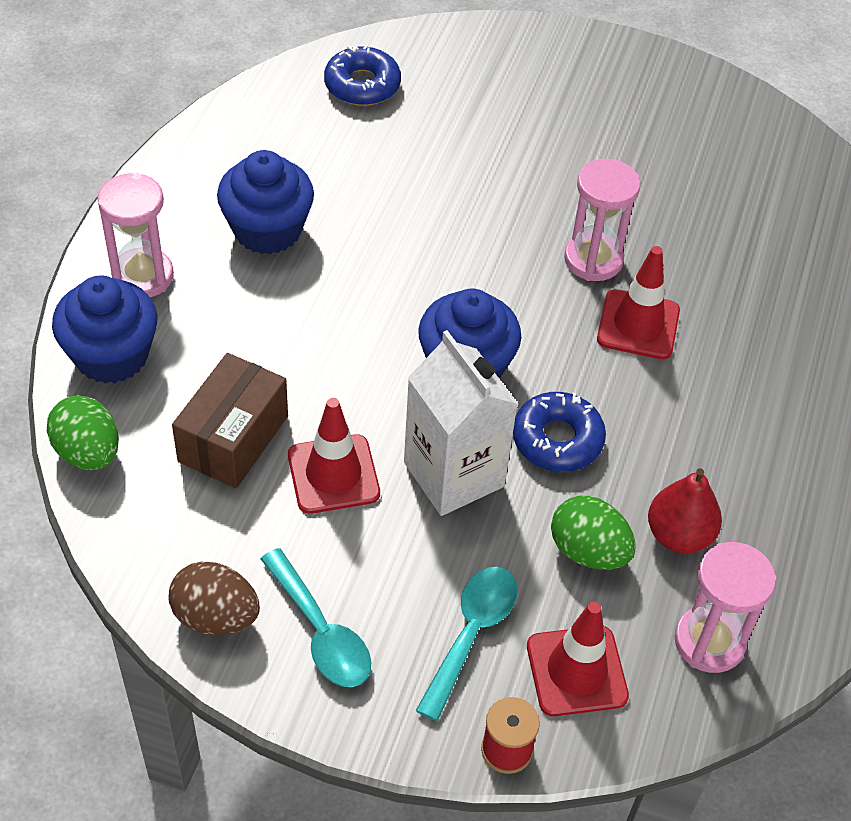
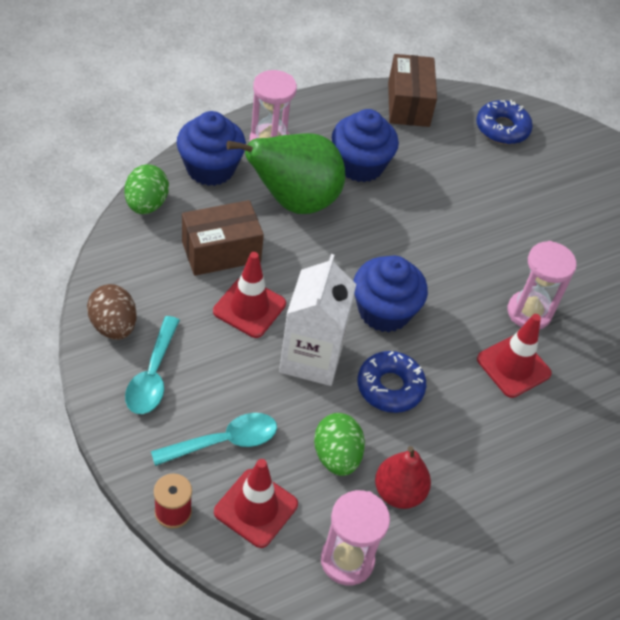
camera: 40 degrees right, 0 degrees up
(241, 125) = (408, 104): none -> brown box
(245, 322) = (294, 201): none -> green pear

